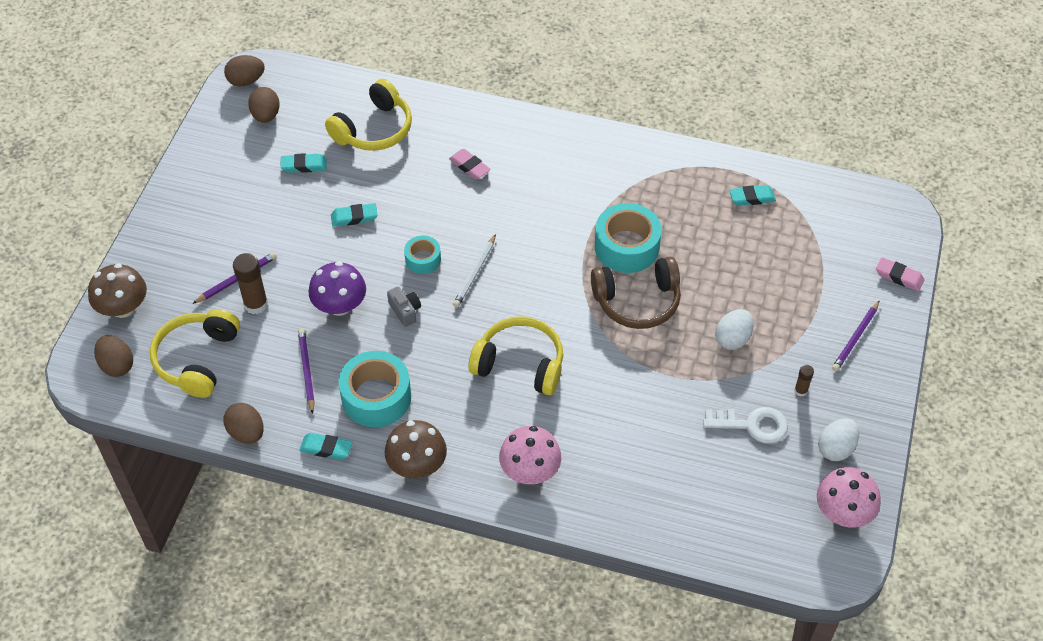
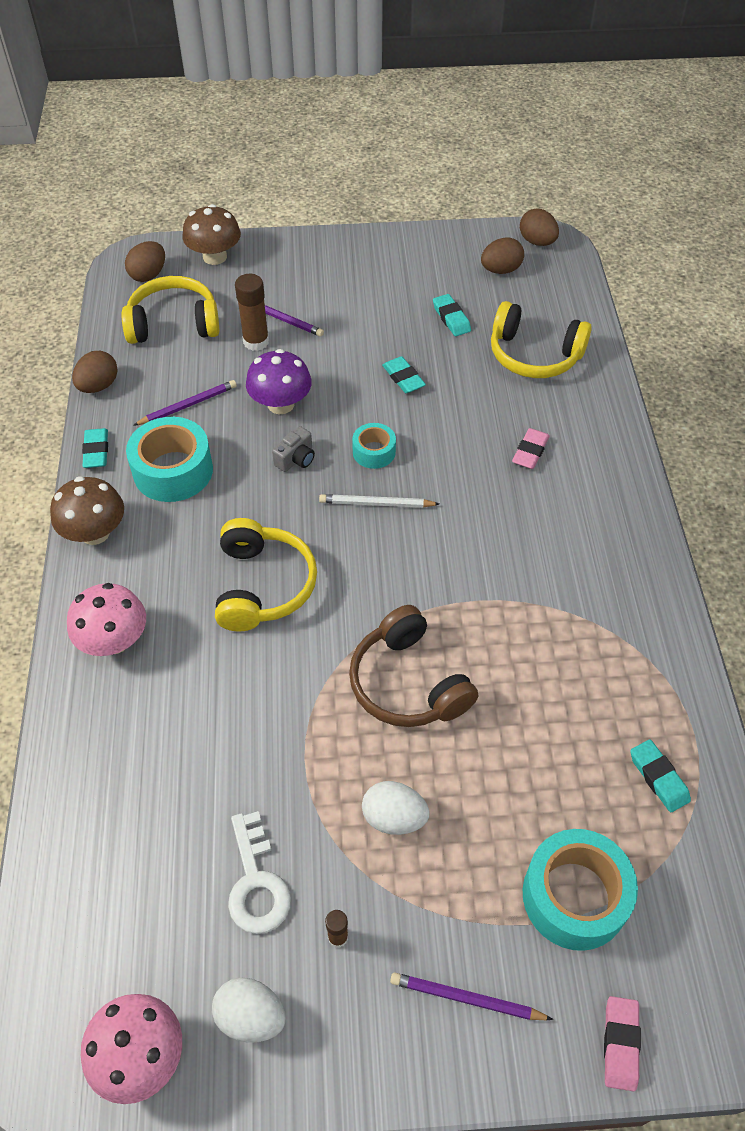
camera: 70 degrees right, 0 degrees up
(626, 247) = (491, 646): turquoise tape -> turquoise tape (574, 896)

